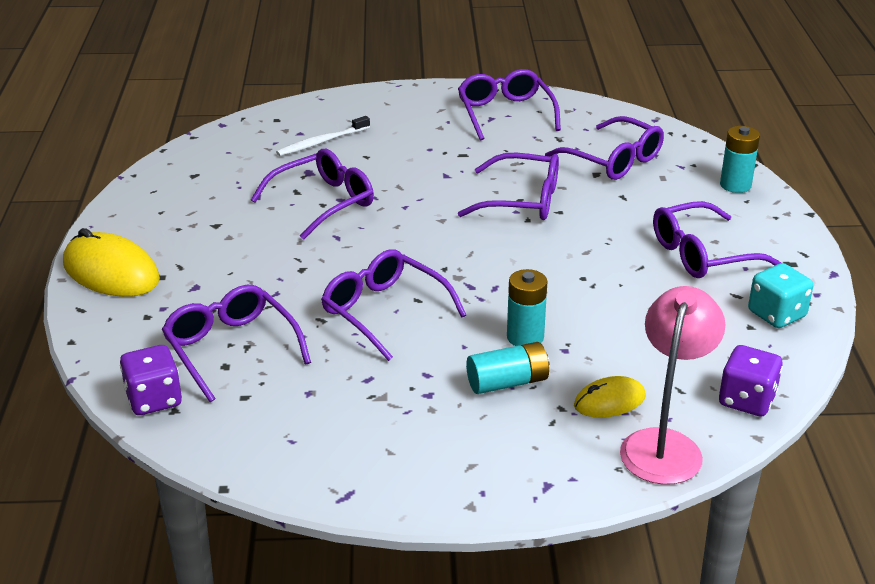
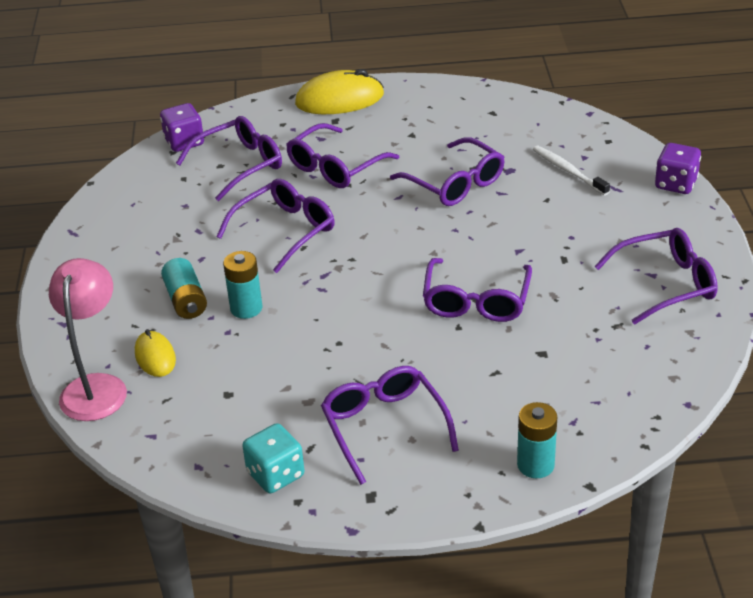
camera: 90 degrees right, 5 degrees up
(111, 272) = (339, 99): yellow mouse -> yellow mouse turned 45 degrees clockwise
(613, 160) = (574, 366): purple glasses -> purple glasses (335, 167)
(664, 444) = (96, 387): pink lamp -> pink lamp turned 105 degrees counterclockwise
(746, 400) = (146, 441): purple dice -> purple dice (676, 184)

